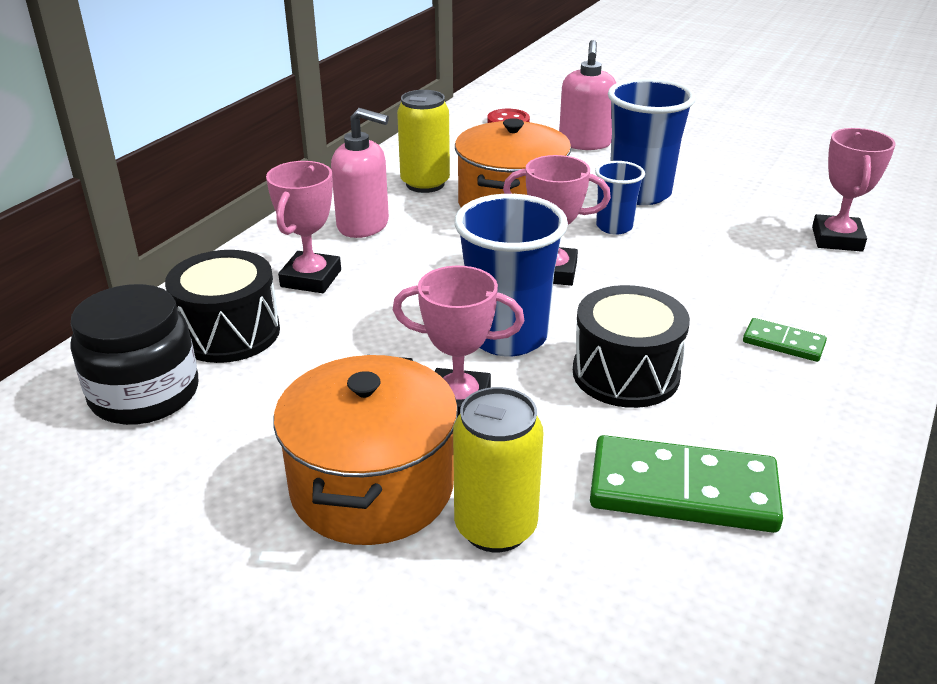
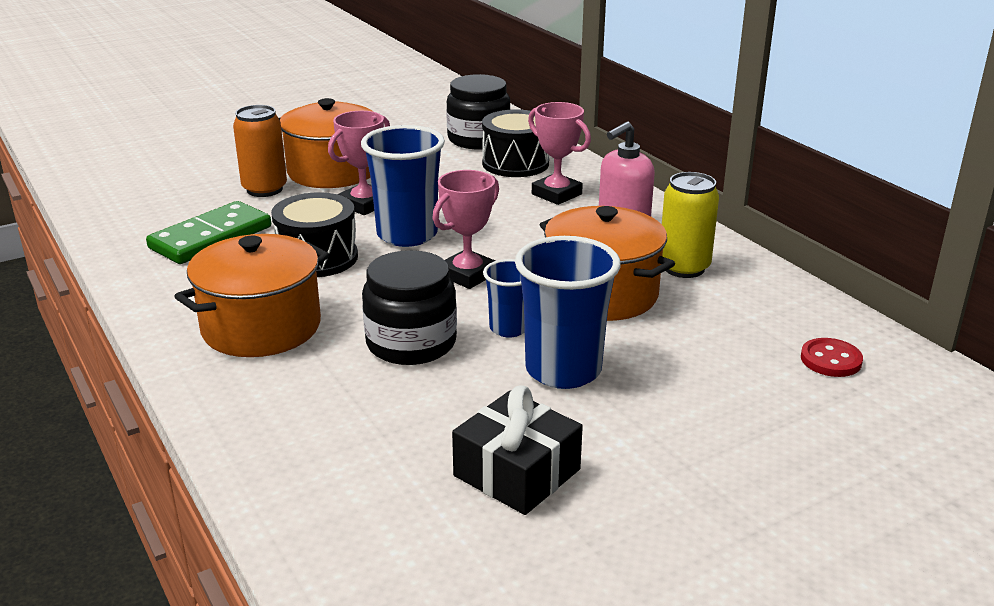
camera: 120 degrees right, 5 degrees down
(495, 527) = (264, 189): yellow can -> orange can
(585, 143) = (725, 388): pink soap dispenser -> none
(693, 259) = (411, 343): none -> black jar
(764, 180) = (517, 472): none -> black gift
(783, 343) = (261, 327): green domino -> orange pot
(837, 239) = (347, 444): pink trophy -> none

